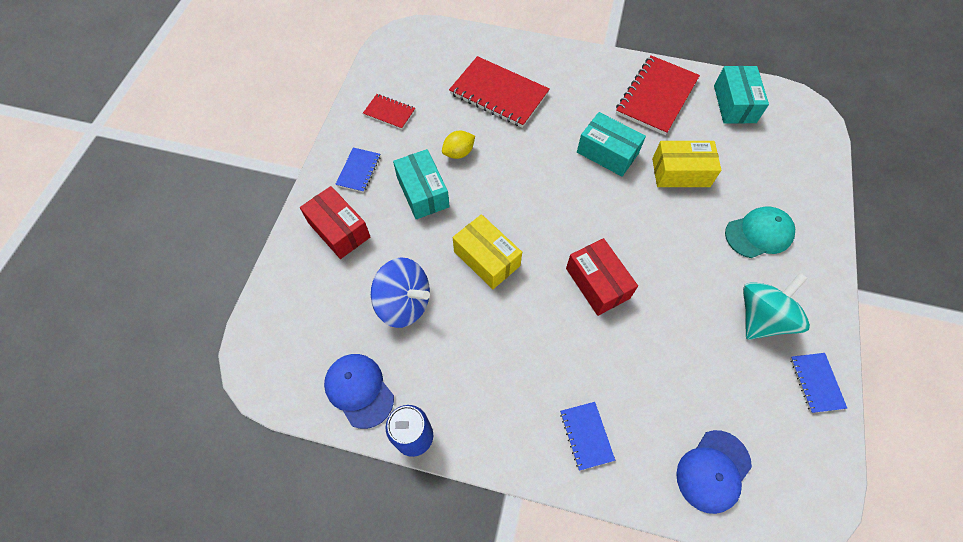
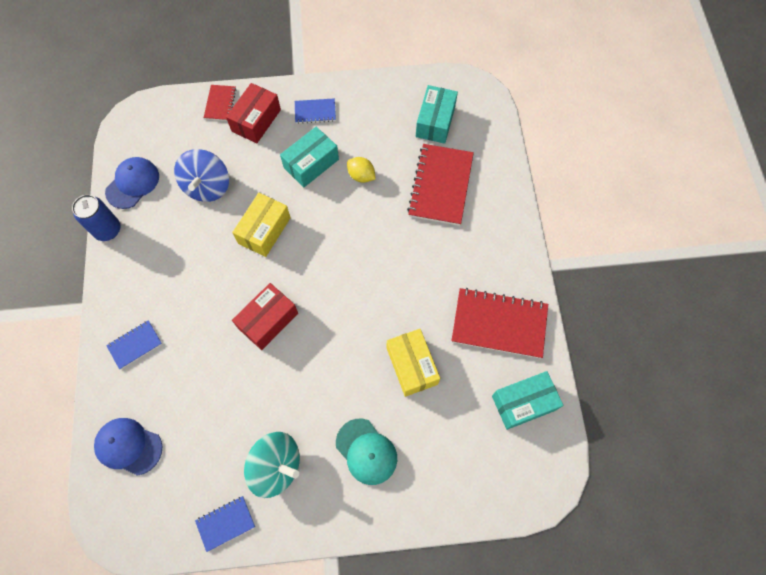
camera: 70 degrees right, 5 degrees up
(389, 112) = (383, 110): red notebook -> red notebook (220, 103)
(607, 153) = (409, 295): turquoise box -> turquoise box (435, 121)

